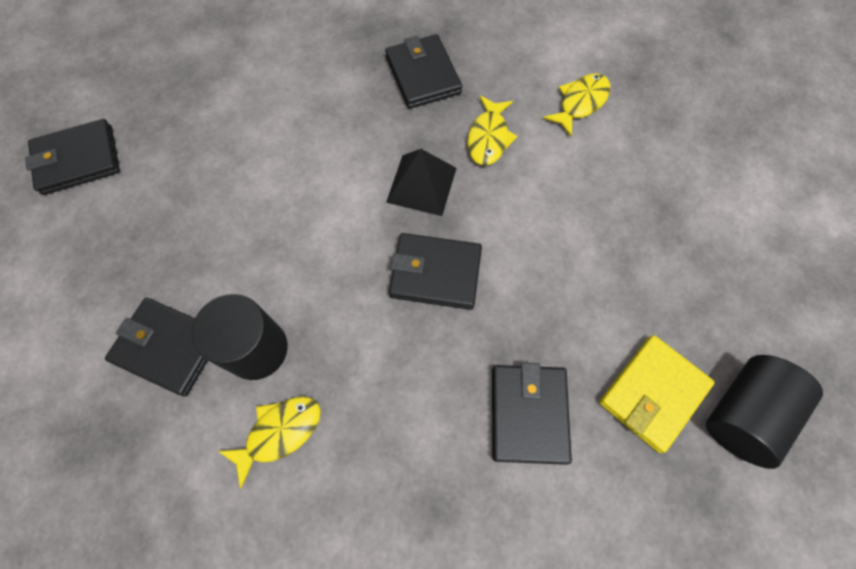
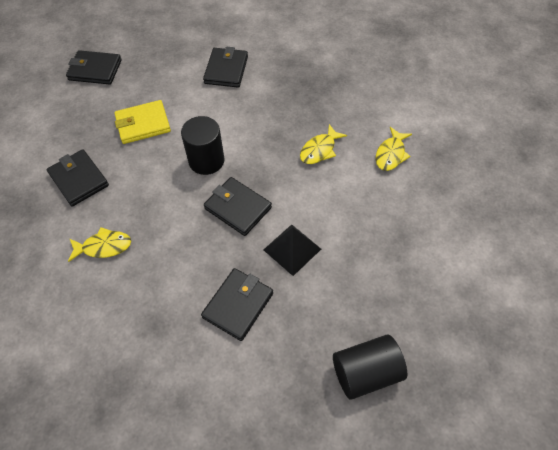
camera: 30 degrees right, 10 degrees down
(257, 349) = (120, 201): black cylinder -> black cylinder (206, 160)
(421, 185) = (262, 158): black pyramid -> black pyramid (292, 249)
(423, 75) = (305, 100): black wallet -> black wallet (226, 70)
(580, 103) = (391, 154): yellow fish -> yellow fish turned 135 degrees clockwise
(652, 393) = (318, 332): yellow wallet -> yellow wallet (143, 124)

